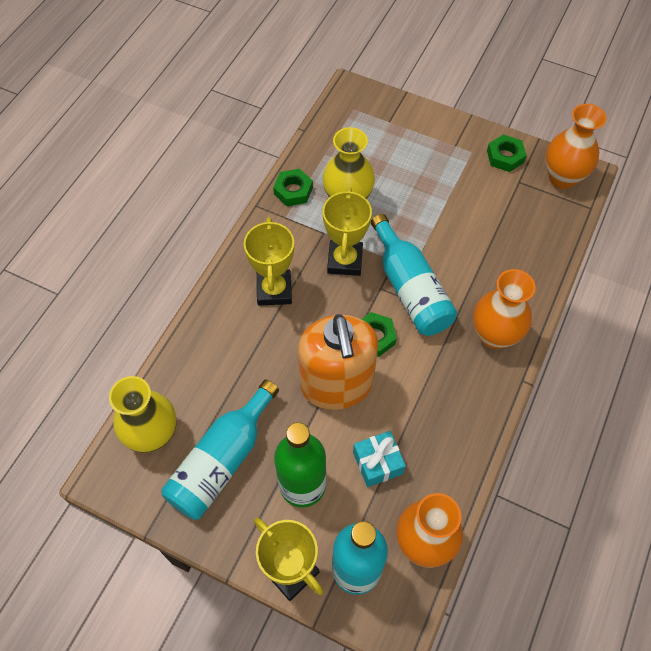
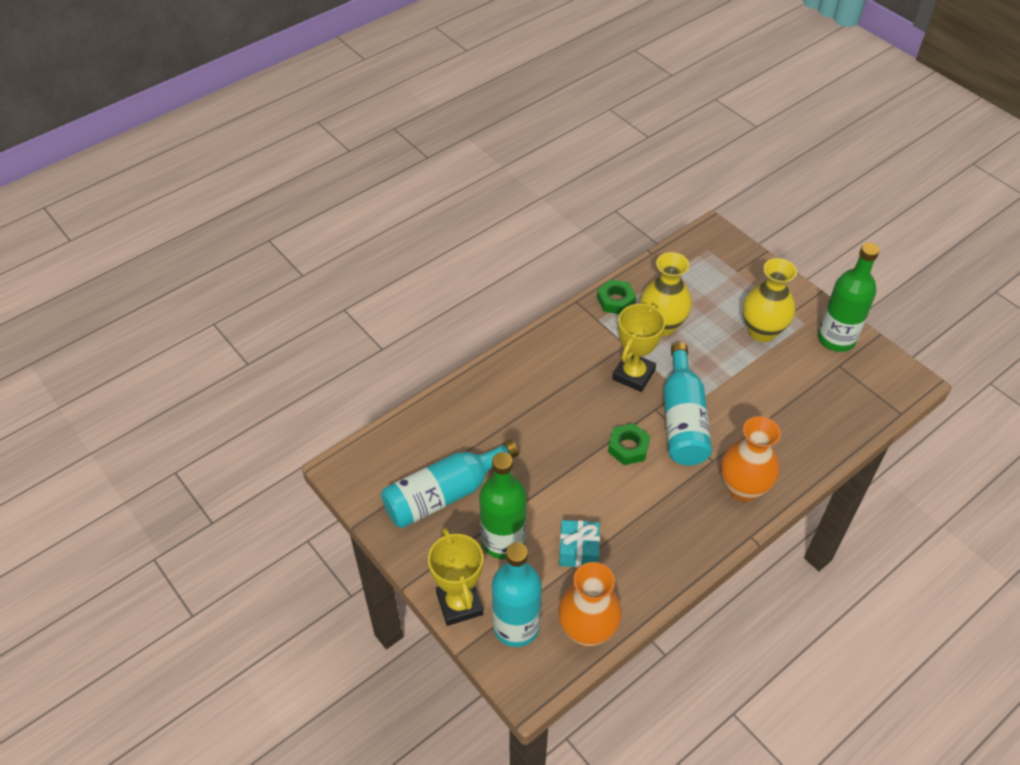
camera: 25 degrees right, 10 degrees down
(153, 435) = (397, 452): yellow vase -> yellow vase (762, 331)
(274, 290) = (557, 376): yellow trophy -> none
(337, 385) = (574, 473): orange soap dispenser -> none
(505, 156) = (836, 339): green nut -> green bottle
(562, 178) = (885, 377): orange vase -> none

